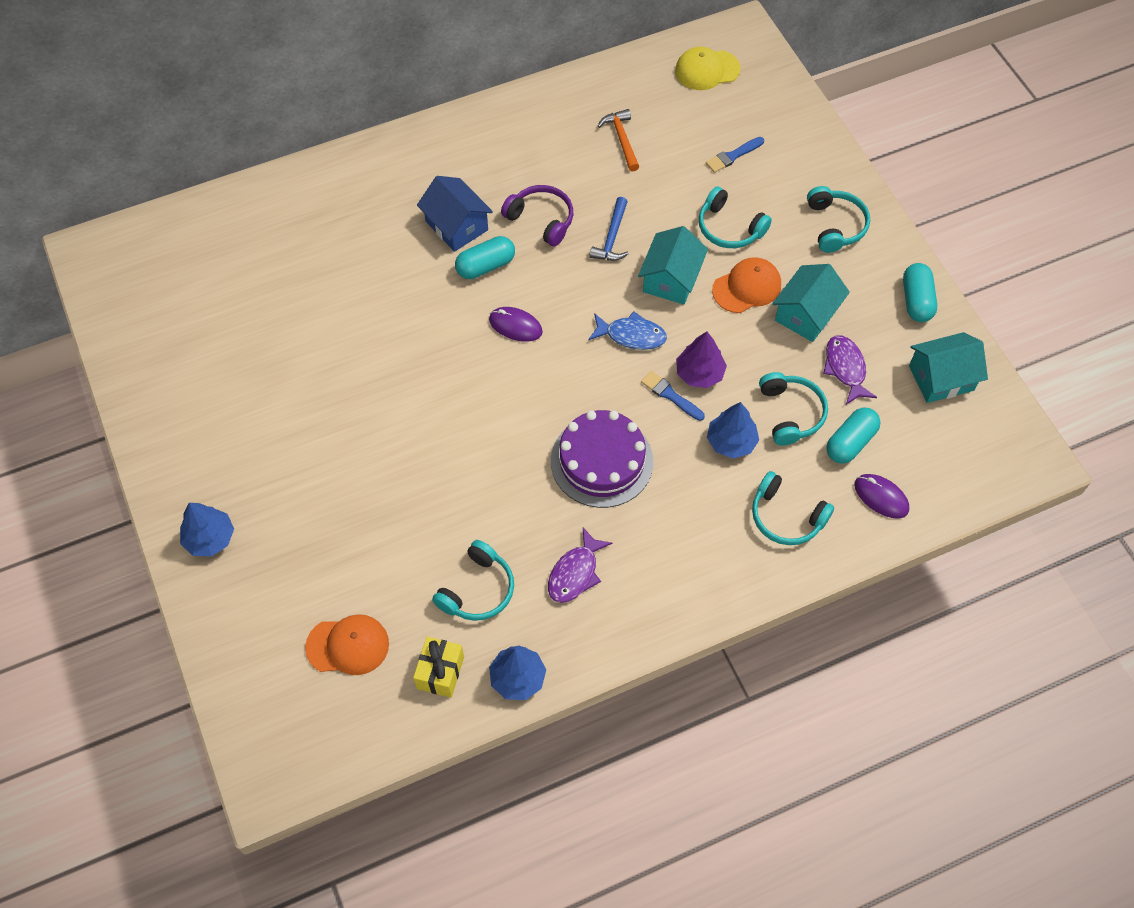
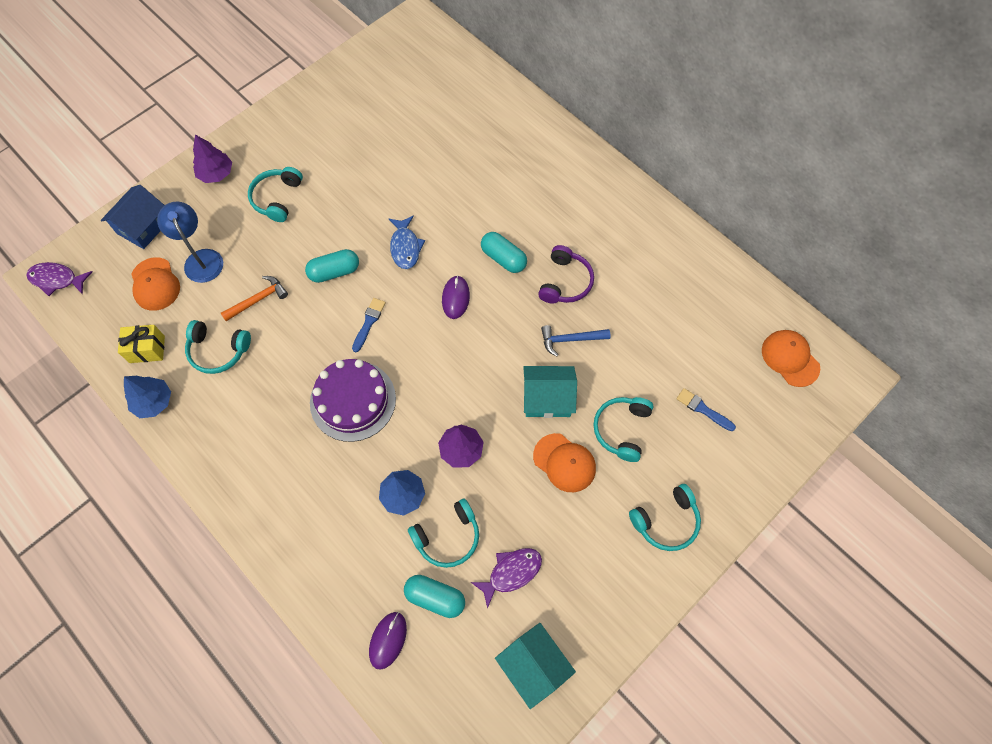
camera: 70 degrees right, 5 degrees up
(210, 538) = (216, 174): blue tree -> purple tree
(335, 583) = (201, 259): none -> blue lamp
(456, 225) = (533, 226): blue house -> blue house (143, 226)
(575, 573) = (249, 413): purple fish -> purple fish (57, 279)
(621, 139) = (676, 314): orange hammer -> orange hammer (258, 299)
(631, 335) = (479, 385): blue fish -> blue fish (405, 247)
(670, 395) = (431, 433): blue brush -> blue brush (369, 322)
(707, 70) = (790, 358): yellow cap -> orange cap
(786, 517) = (344, 561): turquoise headphones -> turquoise headphones (277, 198)
(806, 314) = (556, 522): turquoise house -> none
(916, 300) = (612, 620): turquoise capsule -> turquoise capsule (334, 272)

